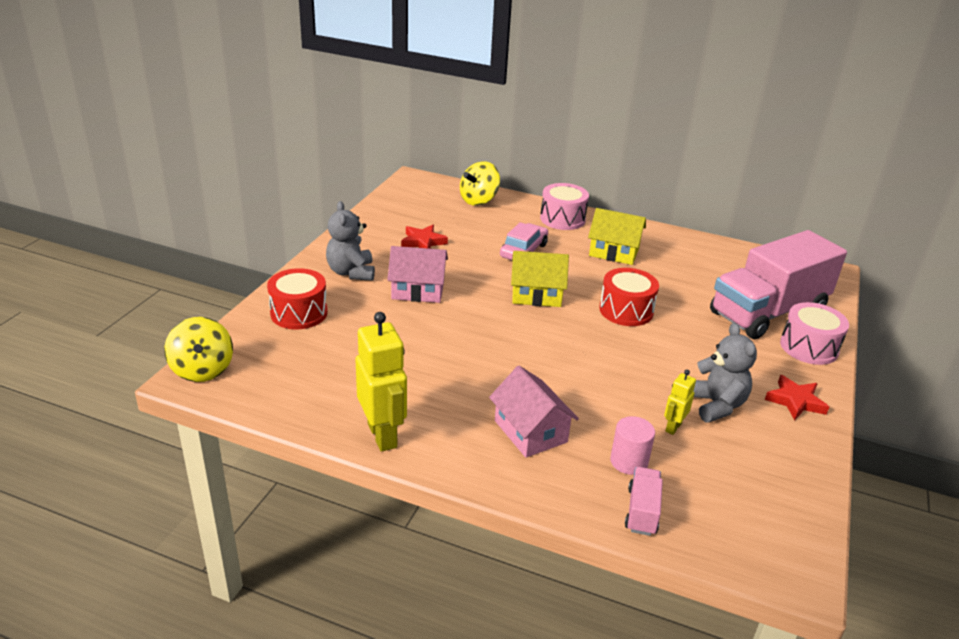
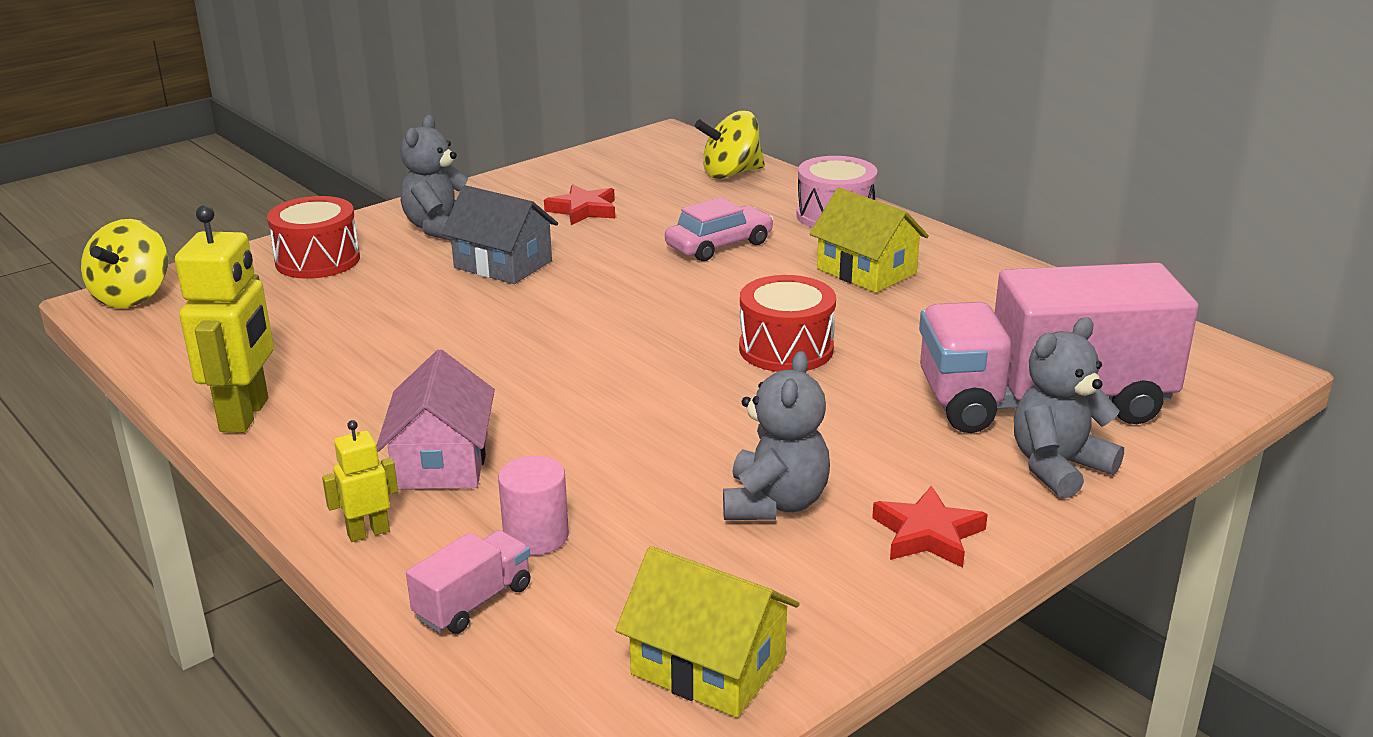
camera: 30 degrees right, 5 degrees down
(418, 290) = (503, 264): pink house -> grey house
(536, 294) = (668, 301): yellow house -> yellow house (708, 665)
(673, 427) = (663, 513): yellow robot -> yellow robot (368, 532)
(809, 347) = (1058, 467): pink drum -> grey teddy bear

